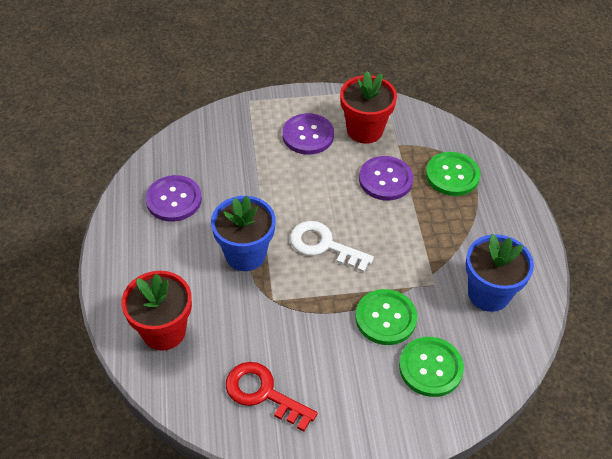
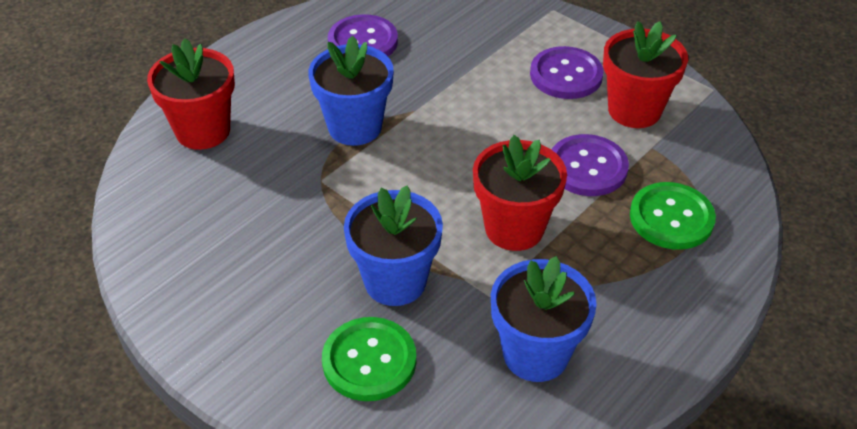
camera: 50 degrees right, 5 degrees down
(263, 393) = (199, 243): red key -> none
(324, 245) = (435, 175): white key -> none
(385, 318) = (395, 281): green button -> blue flower pot
(398, 241) = (514, 228): none -> red flower pot

